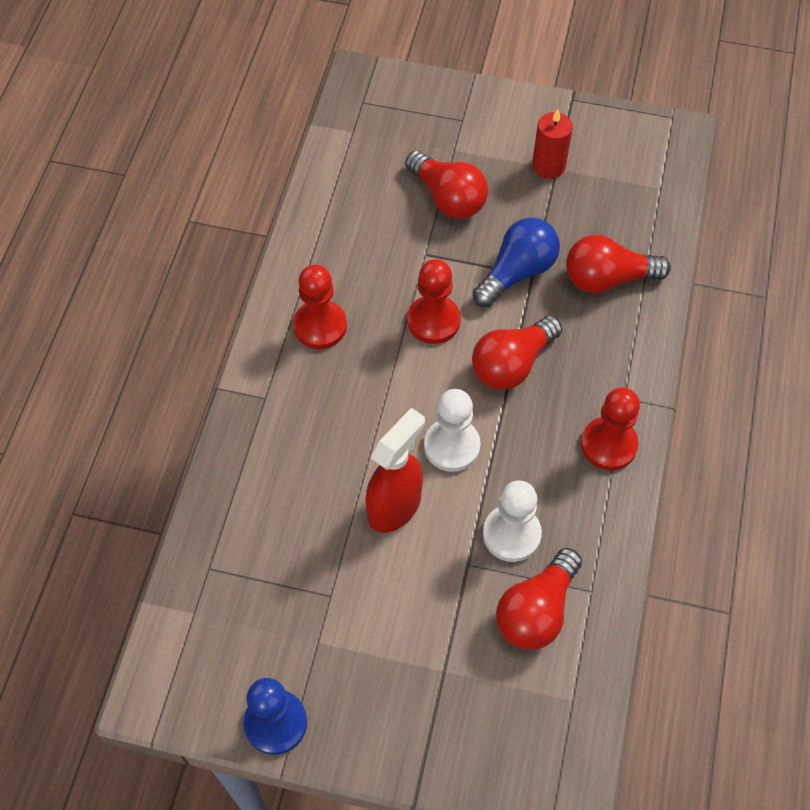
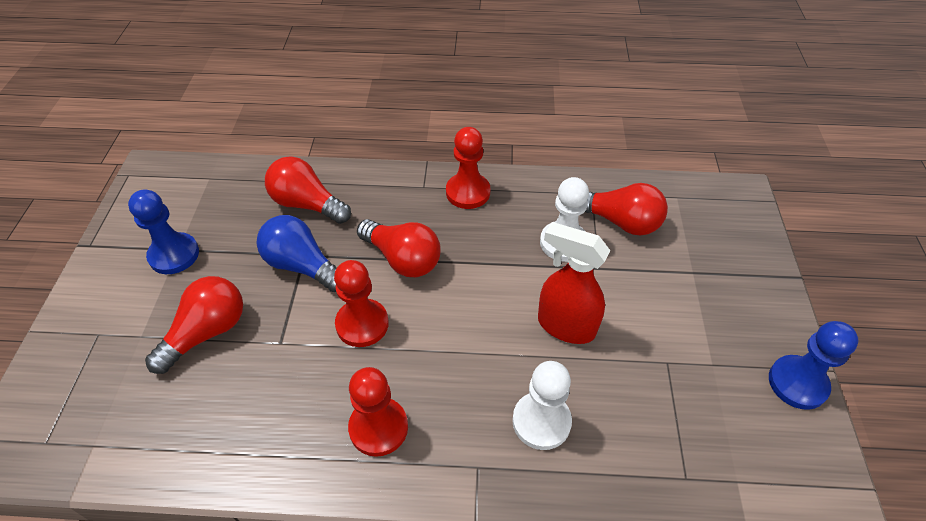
camera: 100 degrees left, 10 degrees down
(452, 446) = (494, 292): white pawn -> white pawn (541, 421)
(548, 166) = (174, 255): red candle -> blue pawn
(607, 278) = (307, 204): red light bulb -> red light bulb turned 135 degrees clockwise

